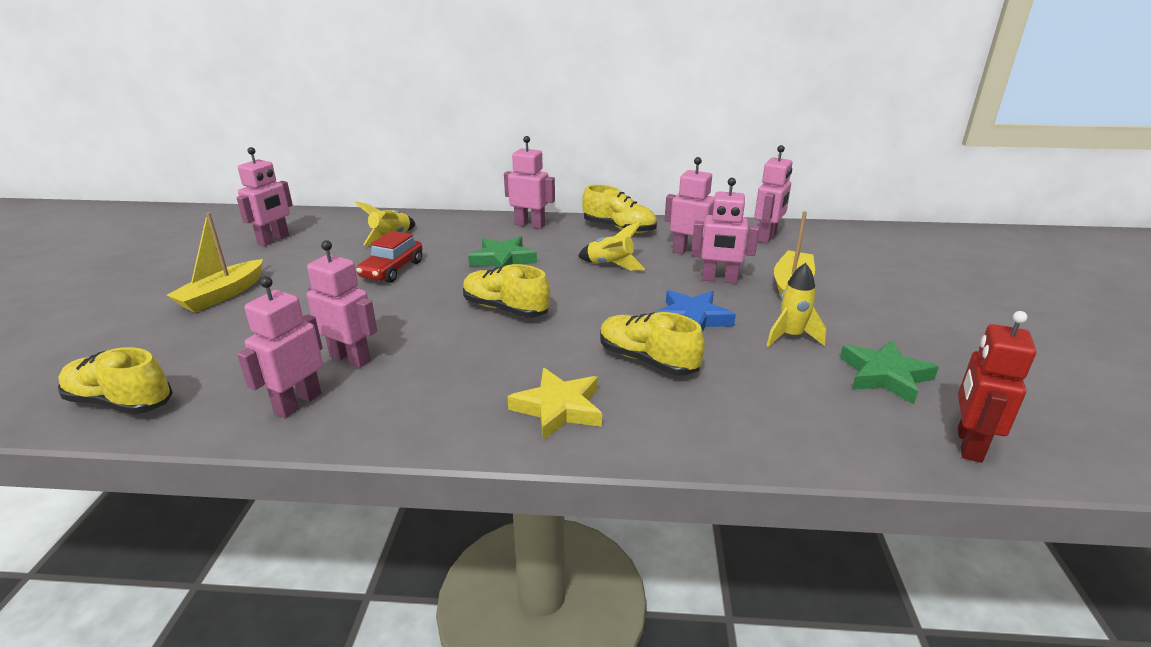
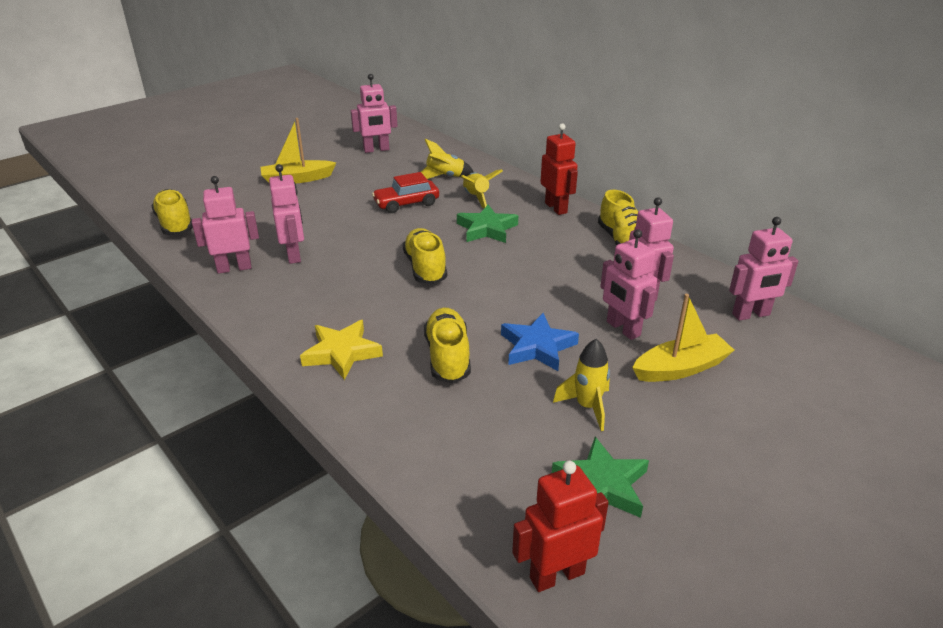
camera: 45 degrees right, 5 degrees up
(530, 225) = (556, 208): pink robot -> red robot
(610, 265) = (556, 271): yellow rocket -> yellow rocket (476, 198)

